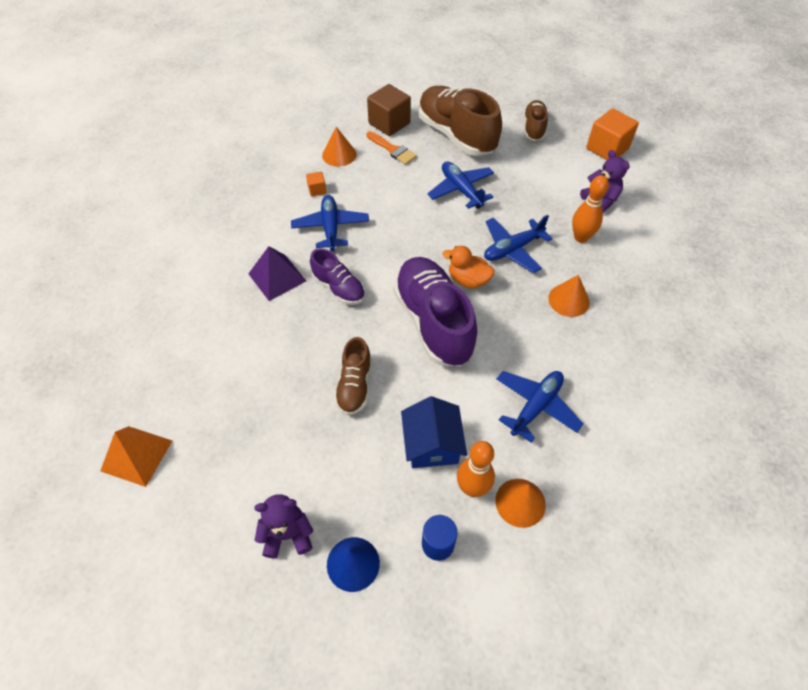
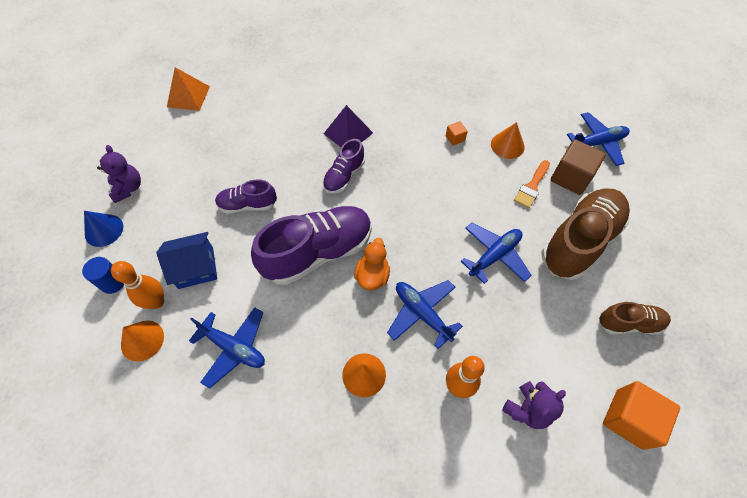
camera: 80 degrees right, 5 degrees up
(331, 227) = (412, 157): blue plane -> blue plane (597, 143)
(354, 386) = (248, 205): brown shoe -> purple shoe

